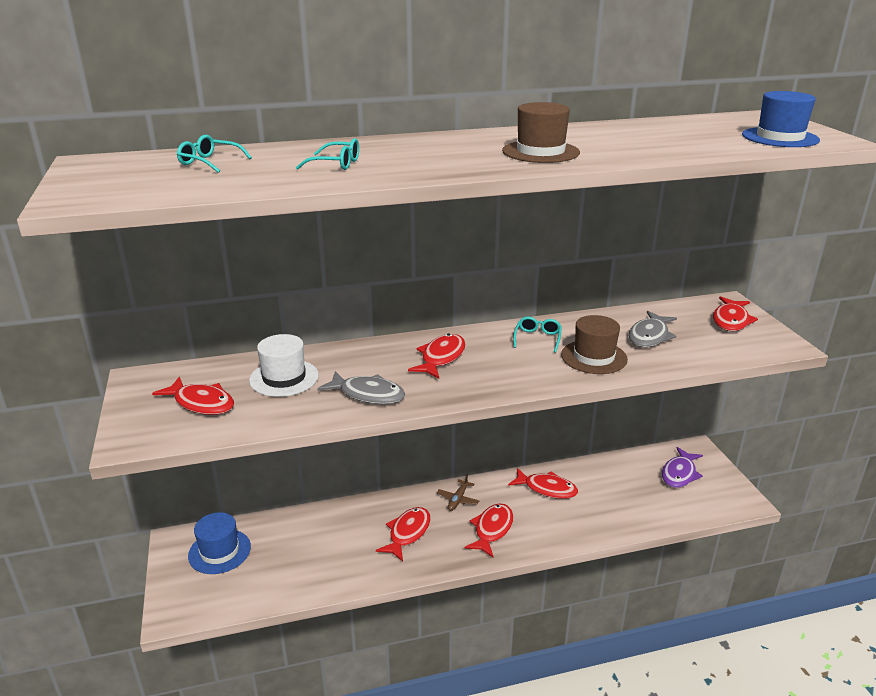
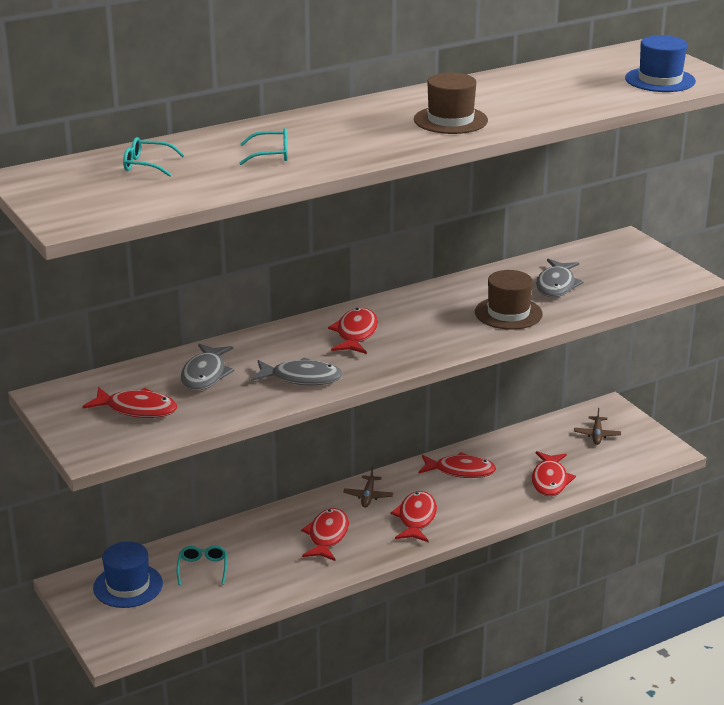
camera: 15 degrees left, 0 degrees up
(284, 378) = (205, 375): white hat -> grey fish
(537, 338) = (445, 302): turquoise glasses -> turquoise glasses (203, 568)
(679, 474) = (597, 435): purple fish -> brown plane
(731, 320) = (632, 259): red fish -> red fish (550, 480)

